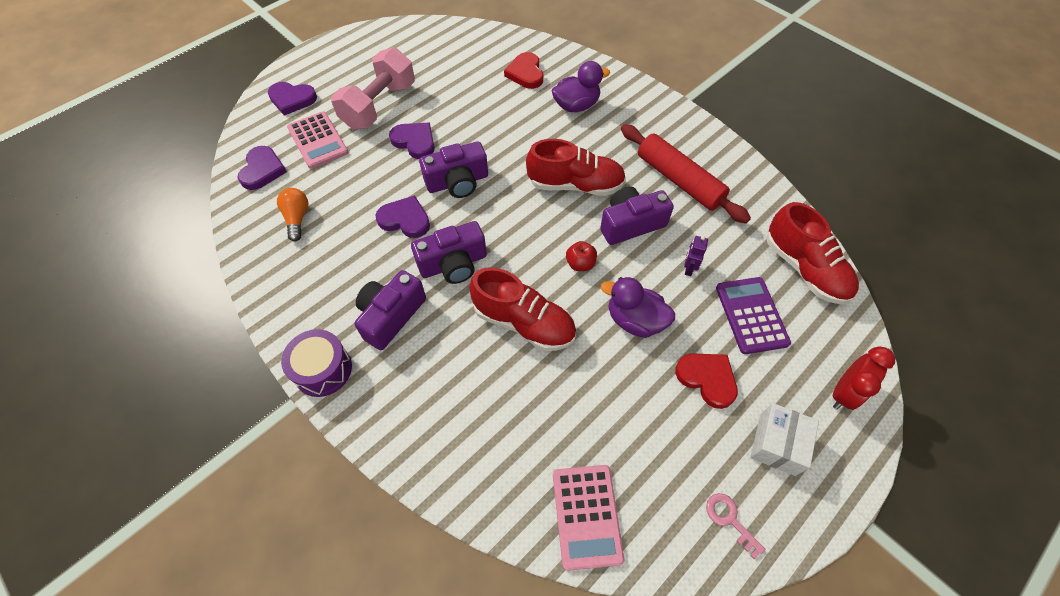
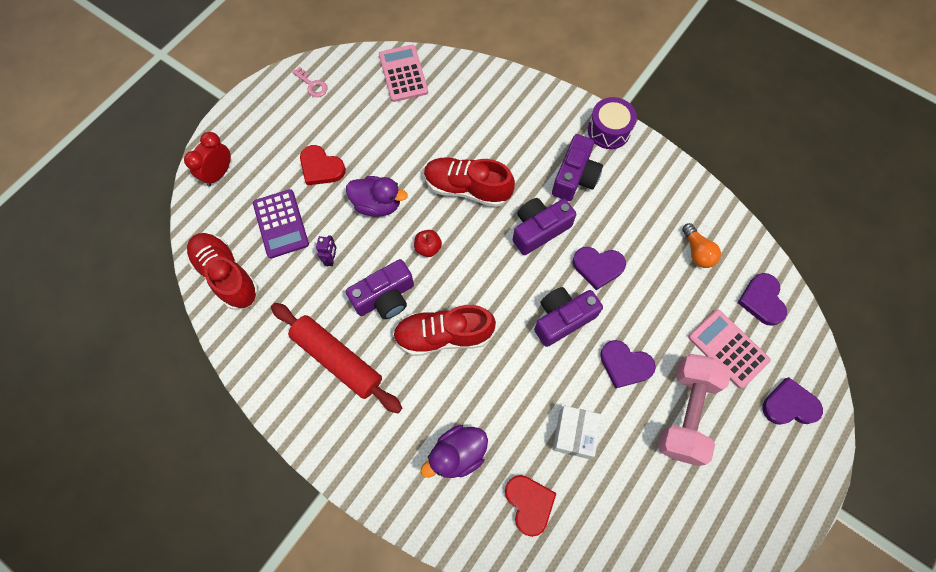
camera: 170 degrees right, 10 degrees up
(777, 444) = (275, 132): white box -> white box (574, 434)

